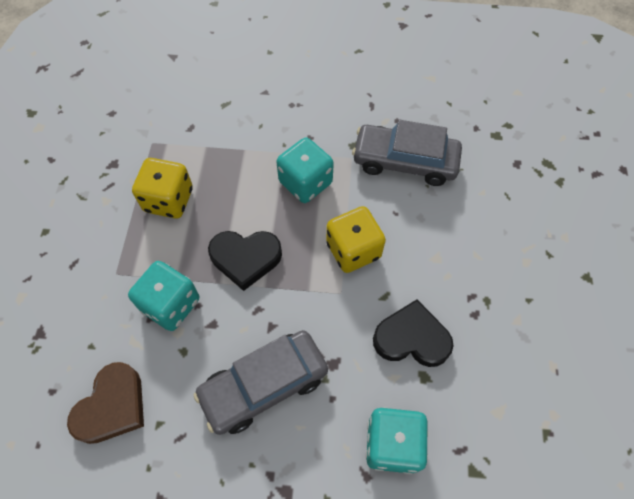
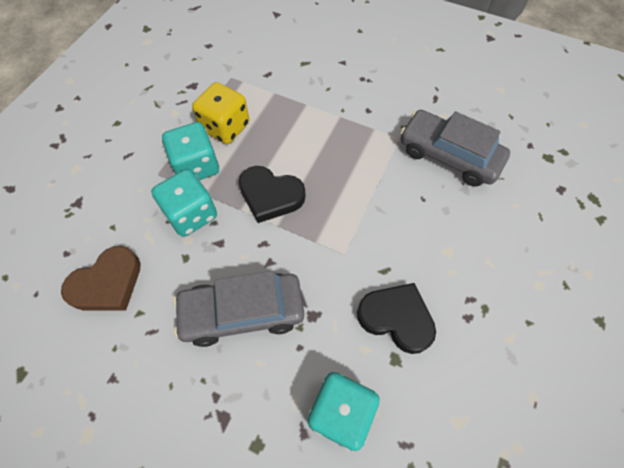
camera: 20 degrees right, 0 degrees up
(305, 183) = (349, 147): turquoise dice -> turquoise dice (197, 166)
(353, 250) = (370, 219): yellow dice -> none

